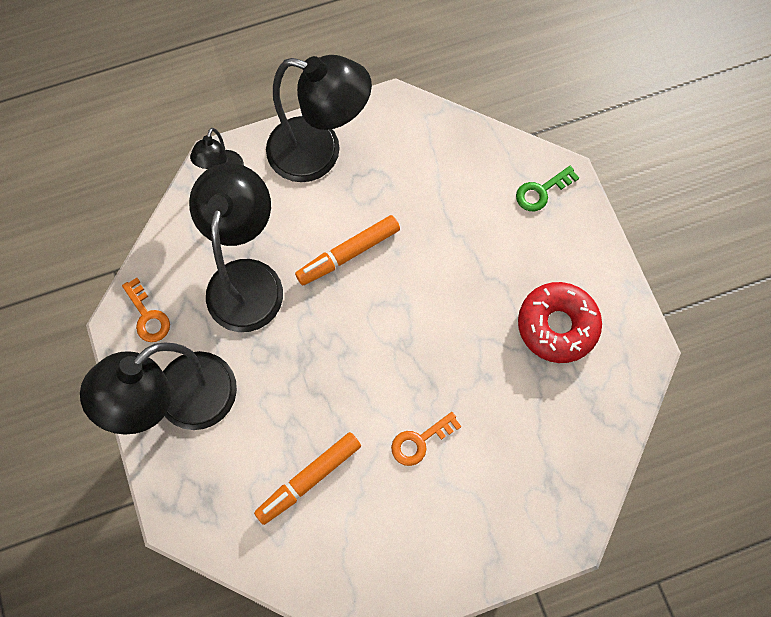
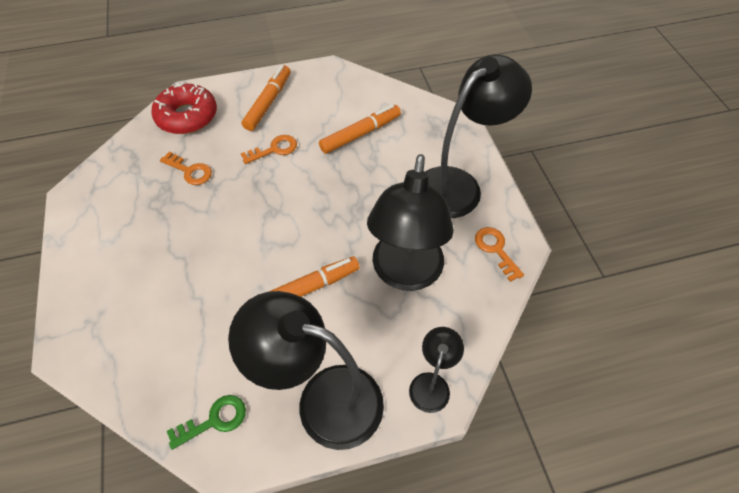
camera: 175 degrees left, 15 degrees down
(446, 530) = (268, 102): none -> orange marker
(518, 396) = (190, 171): none -> orange key
(541, 191) = (97, 335): green key -> green key (214, 420)
(557, 325) = (137, 216): red donut -> red donut (187, 116)

